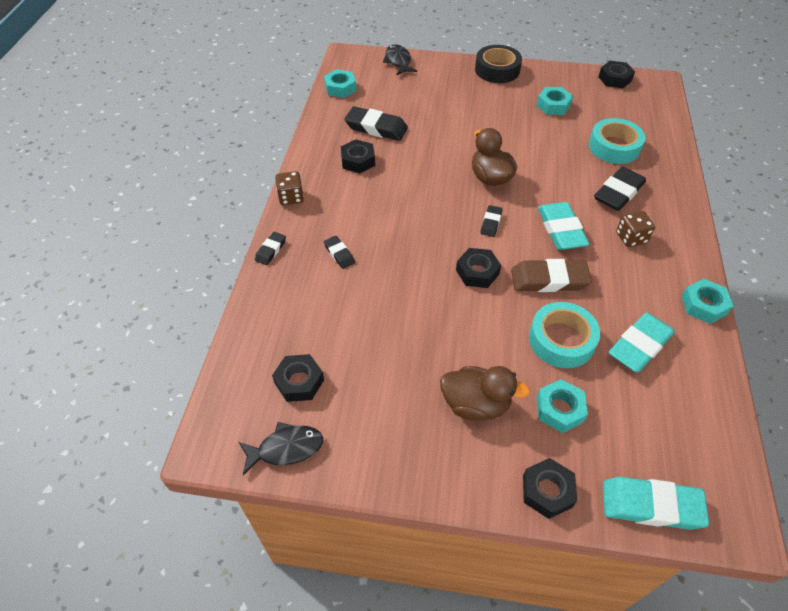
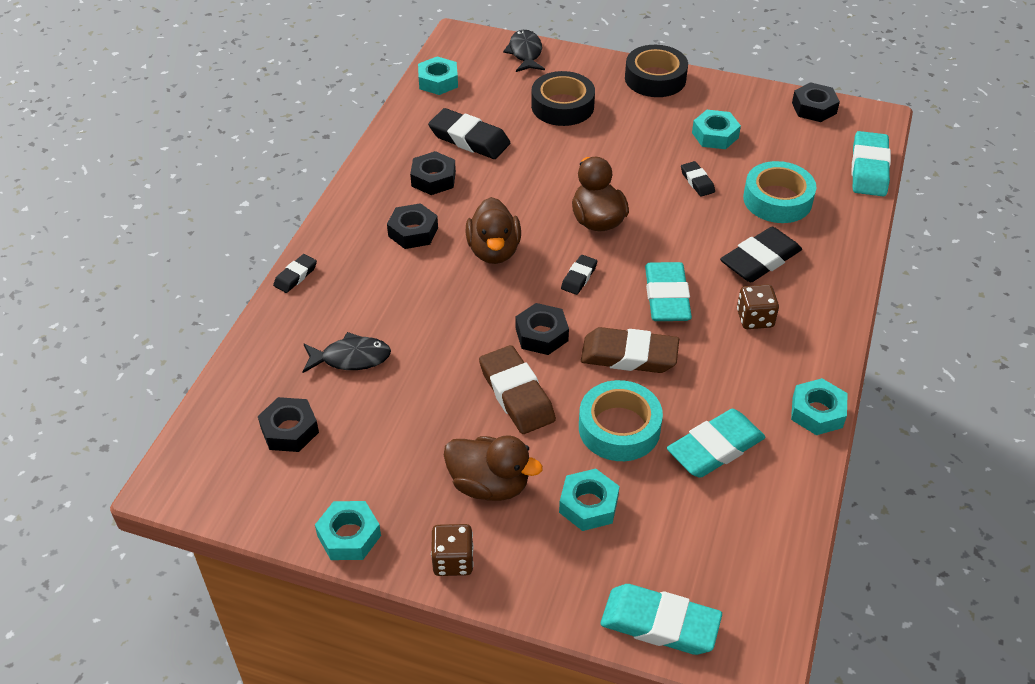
camera: 10 degrees right, 5 degrees down
(286, 448) = (255, 499): black fish -> black fish (351, 358)
(291, 197) = (337, 215): brown dice -> brown dice (453, 561)
(339, 254) = (377, 291): black eraser -> black eraser (697, 181)
(374, 469) = (349, 536): none -> turquoise nut
(420, 210) = (494, 251): none -> brown duck
(437, 96) = (562, 106): none -> black tape
(473, 324) = (516, 394): none -> brown eraser
(547, 491) = (542, 589): black nut -> black nut (413, 232)
(668, 117) = (869, 169): none -> turquoise eraser

